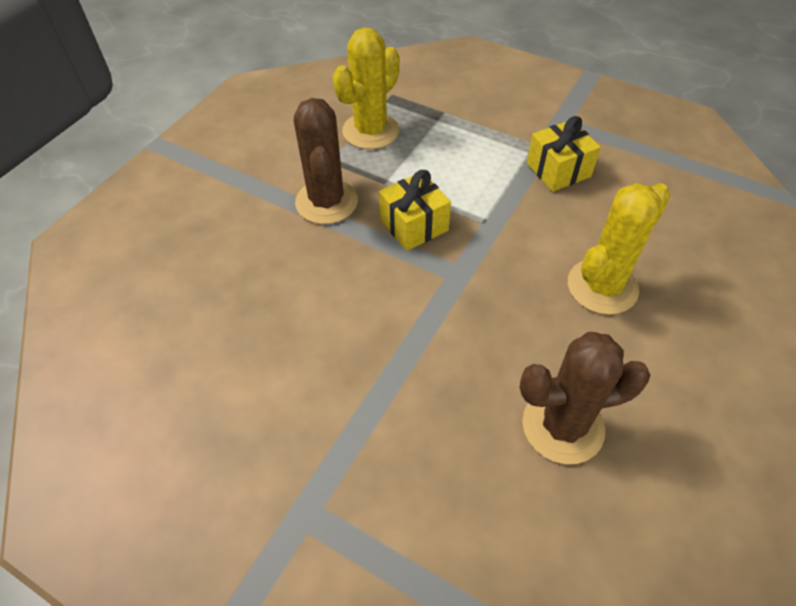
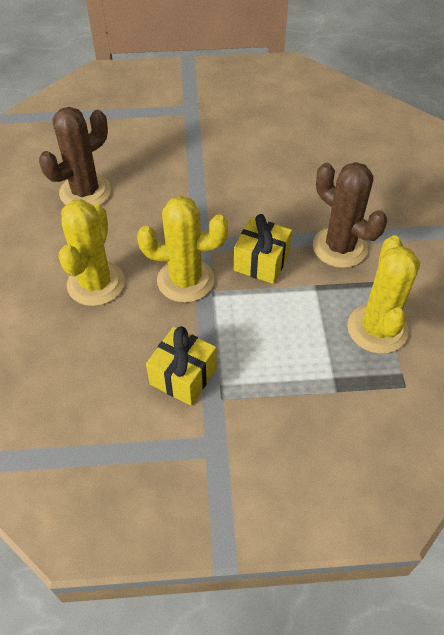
camera: 145 degrees right, 0 degrees up
(503, 244) = (185, 280): none -> yellow cactus

